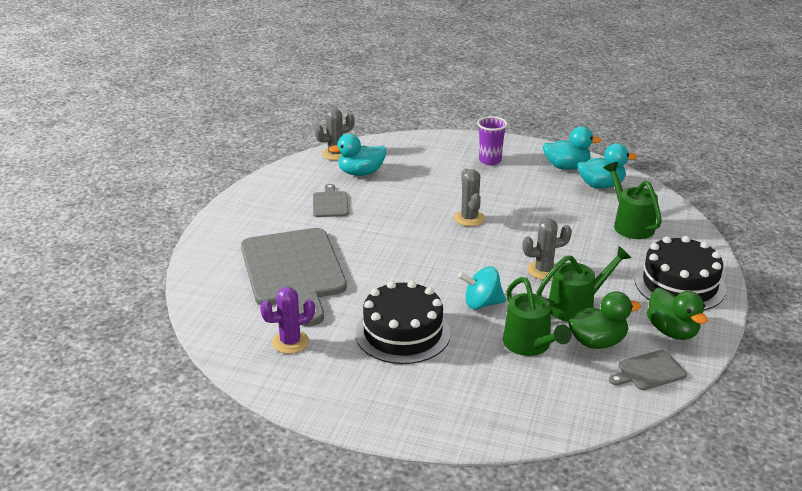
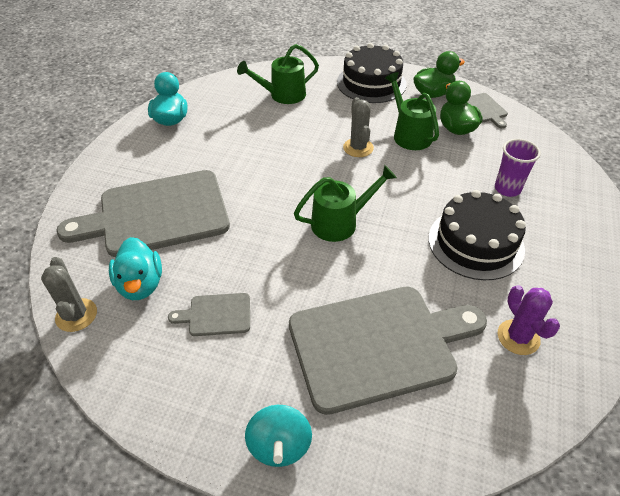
camera: 90 degrees left, 15 degrees up
(434, 172) = (157, 214): none -> grey cutting board
(469, 218) = (265, 190): grey cactus -> none
(482, 303) = (416, 188): turquoise spinning top -> turquoise spinning top (279, 445)
(490, 160) = (142, 169): purple cup -> purple cup (507, 189)
(530, 345) = (471, 163): green watering can -> green watering can (340, 222)
(601, 185) = (212, 103): turquoise duck -> none

